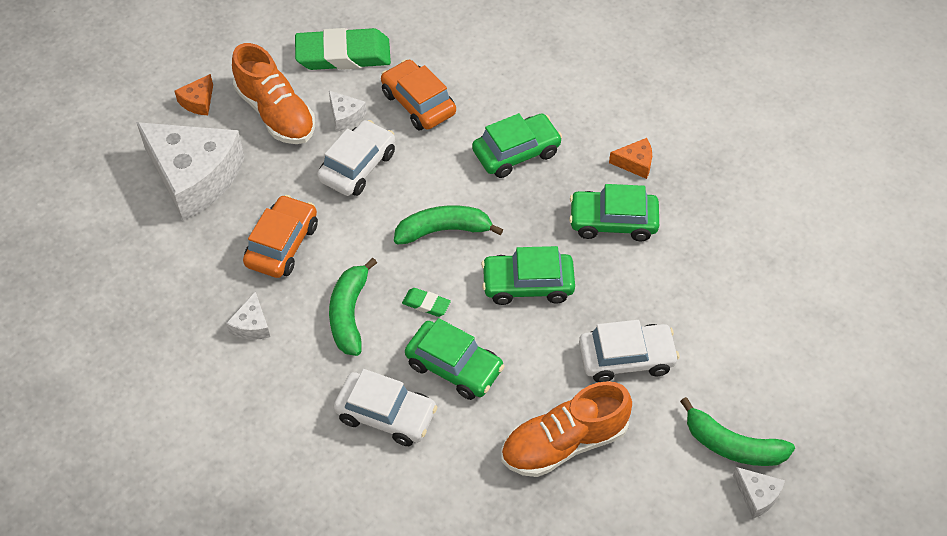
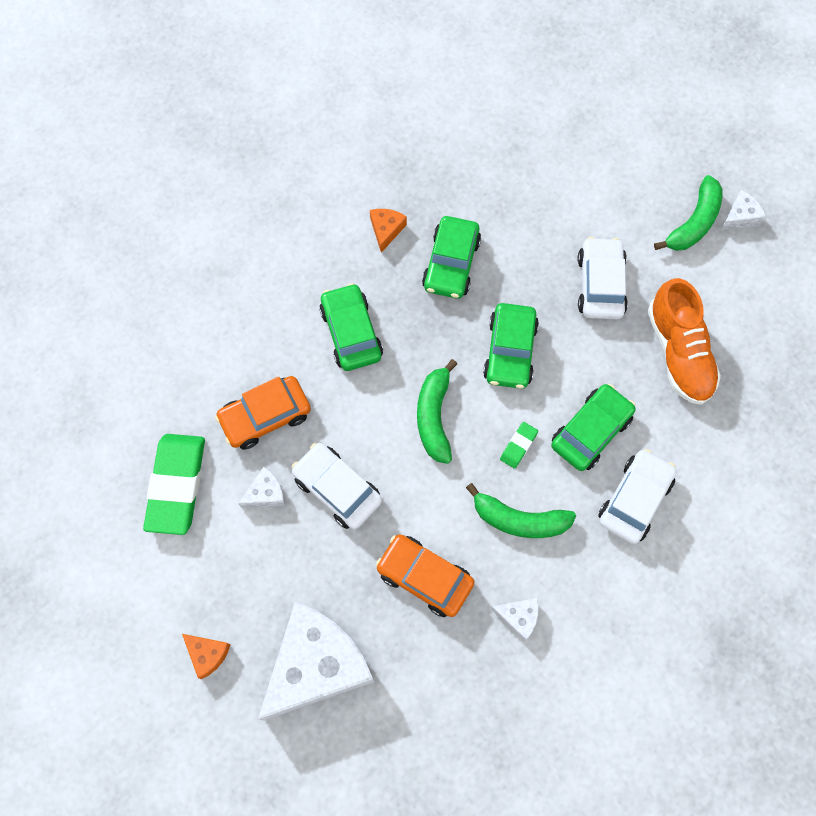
camera: 80 degrees left, 15 degrees up
(276, 113) = (245, 567): orange shoe -> none

